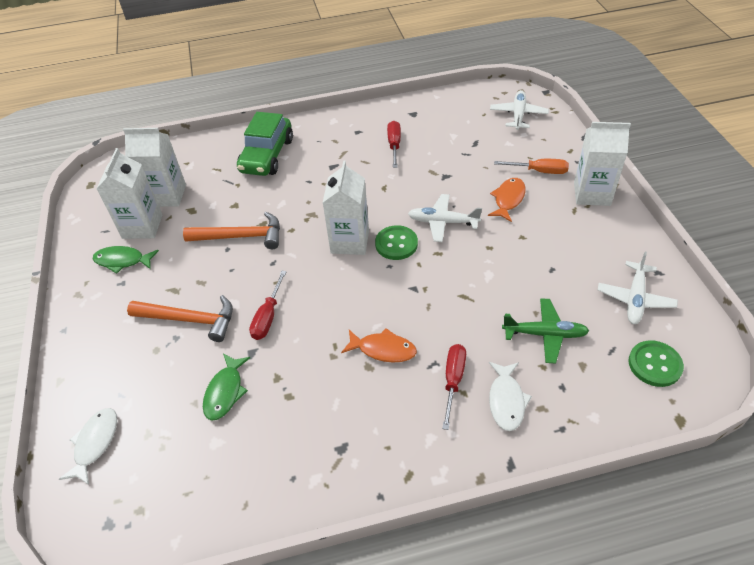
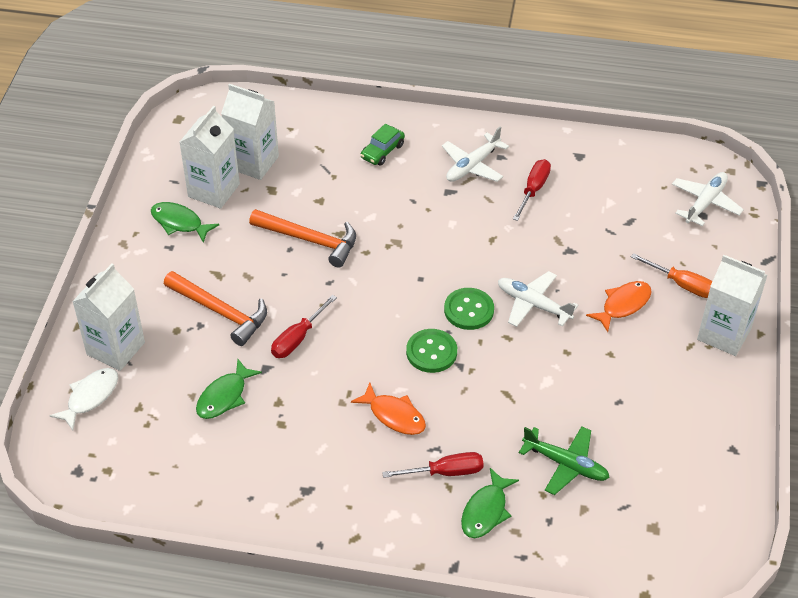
camera: 20 degrees right, 0 degrees up
(267, 156) = (382, 151): green car -> green car, size x0.52
(350, 241) = (421, 289): white carton -> white carton (115, 348)
(453, 381) = (445, 472): red screwdriver -> red screwdriver turned 45 degrees clockwise
(506, 400) = (486, 511): white fish -> green fish
(635, 298) = (686, 466): white plane -> white plane (472, 166)
(654, 364) = (658, 537): green button -> green button (431, 352)

